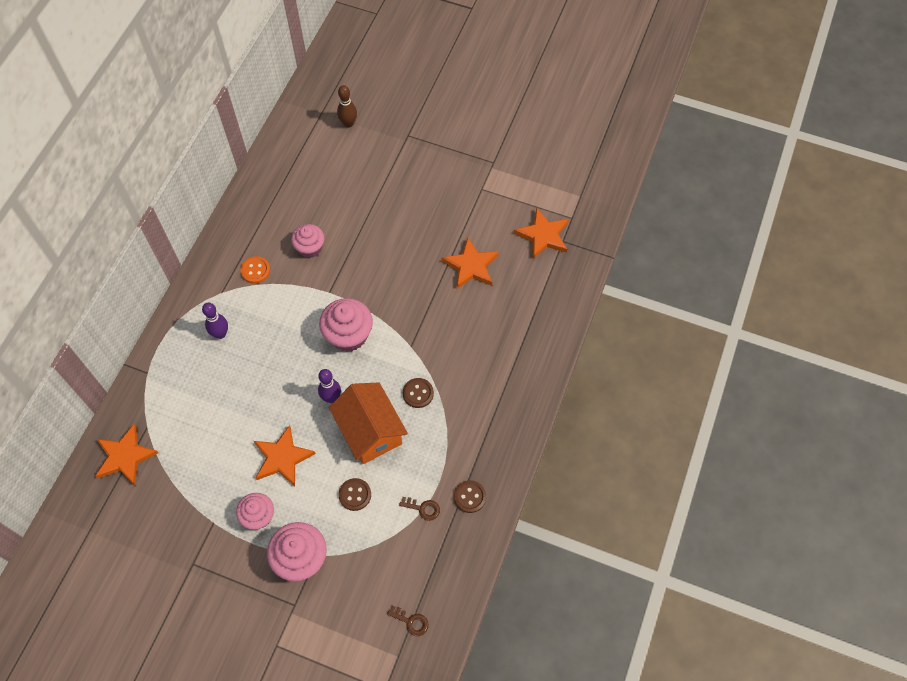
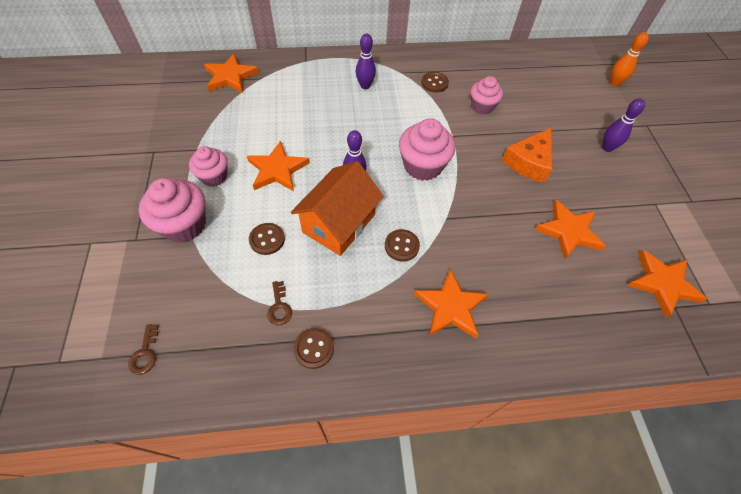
camera: 60 degrees right, 5 degrees down
(255, 270) = (434, 83): orange button -> brown button
(348, 123) = (614, 83): brown bowling pin -> orange bowling pin
(392, 250) = (529, 162): none -> orange cheese
(412, 182) = (607, 148): none -> purple bowling pin
(486, 386) = (450, 307): none -> orange star

